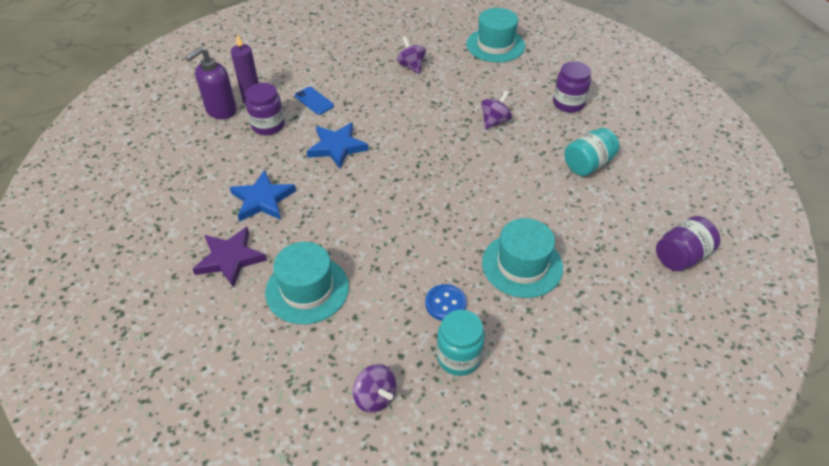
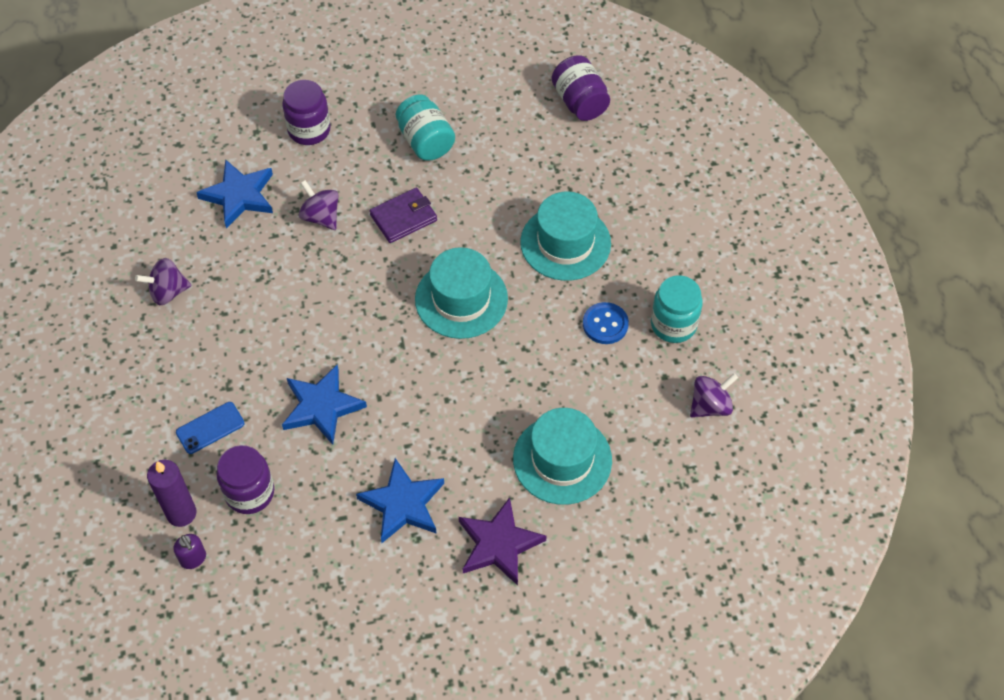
camera: 80 degrees left, 10 degrees up
(221, 110) = (193, 559): purple soap dispenser -> purple soap dispenser, size x0.50
(495, 45) = (153, 180): turquoise hat -> turquoise hat (461, 299)
(497, 82) = (239, 195): none -> blue star
(510, 163) = (403, 217): none -> purple wallet

